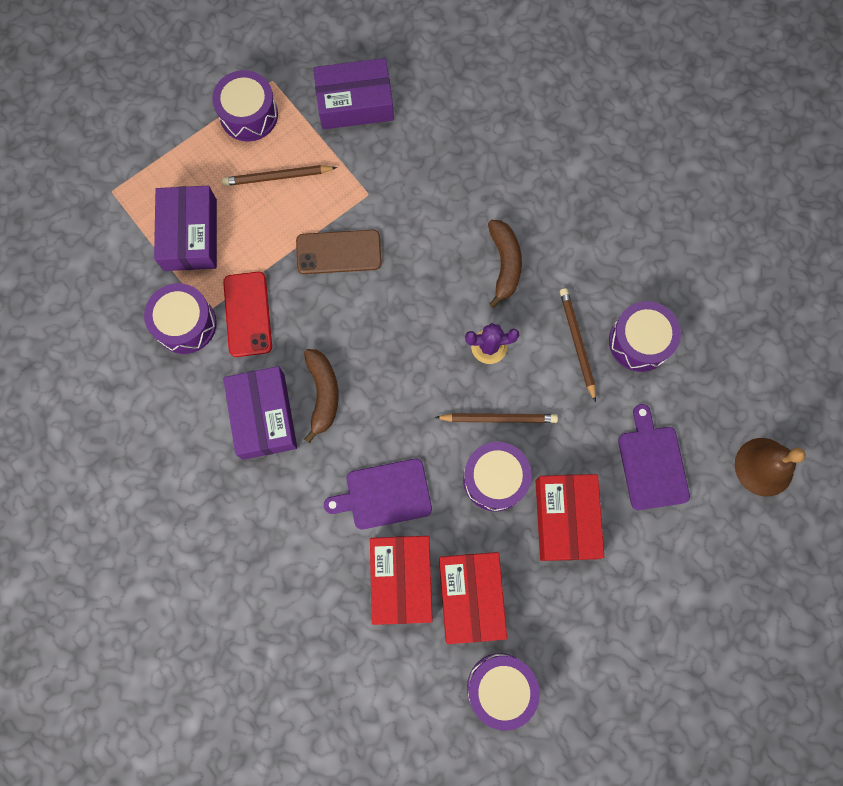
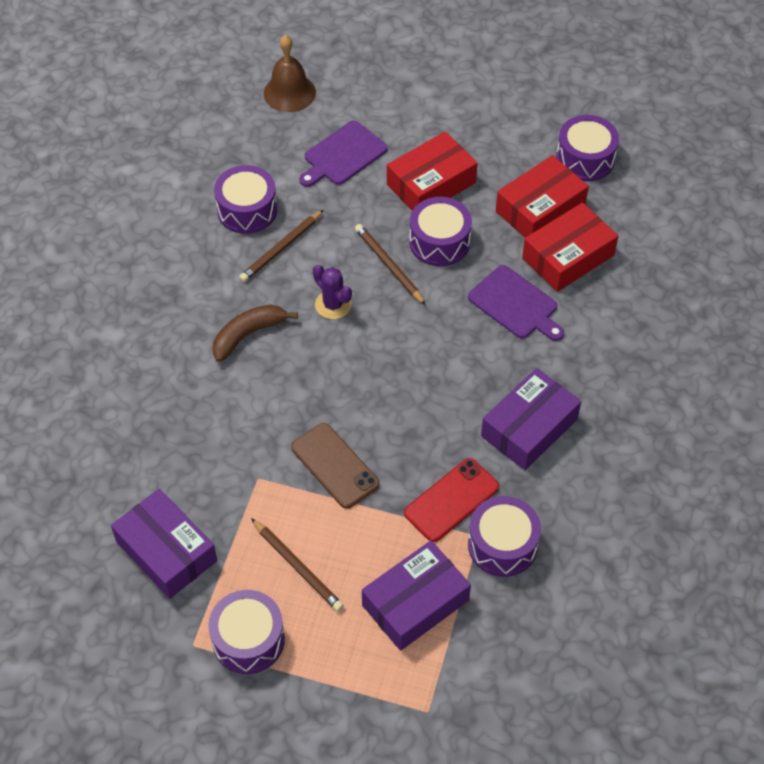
camera: 125 degrees left, 20 degrees down
(323, 394) = (473, 396): brown banana -> none

